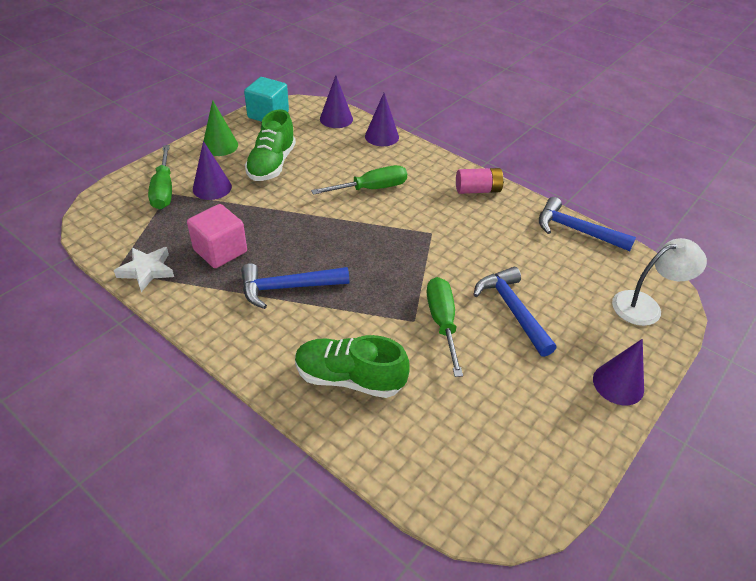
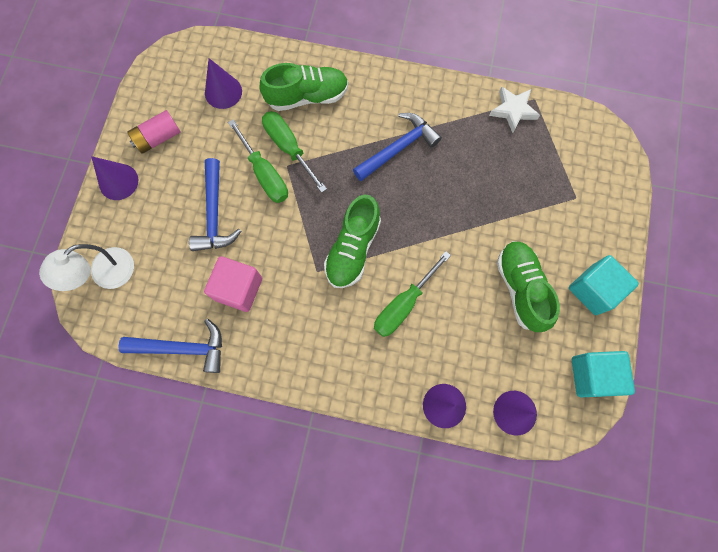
camera: 155 degrees right, 30 degrees up
(164, 190) = (584, 199): green screwdriver -> green screwdriver (289, 148)
(212, 188) = (547, 224): purple cone -> purple cone (223, 92)
(220, 145) = (593, 290): green cone -> turquoise cube
(220, 251) = (477, 157): pink cube -> pink cube (238, 289)
(389, 234) = (353, 249): none -> green shoe
(478, 190) = (299, 361): pink battery -> pink battery (158, 138)
(512, 310) = (214, 214): blue hammer -> blue hammer turned 45 degrees clockwise

